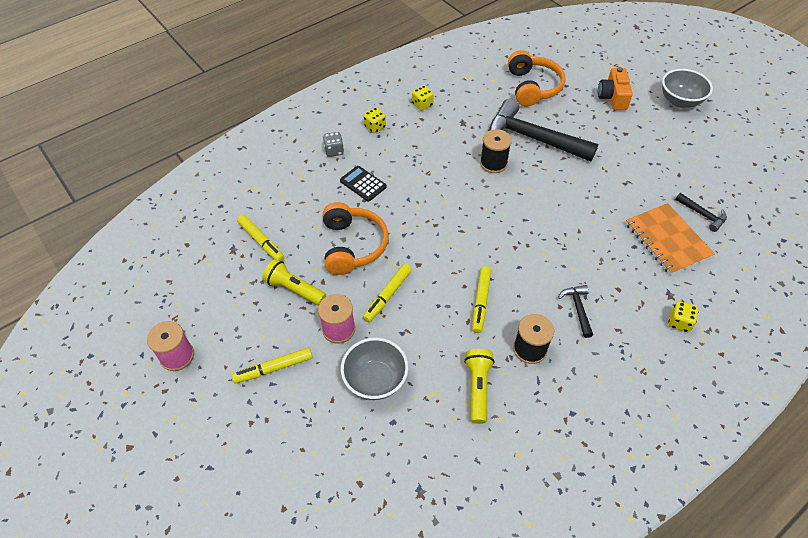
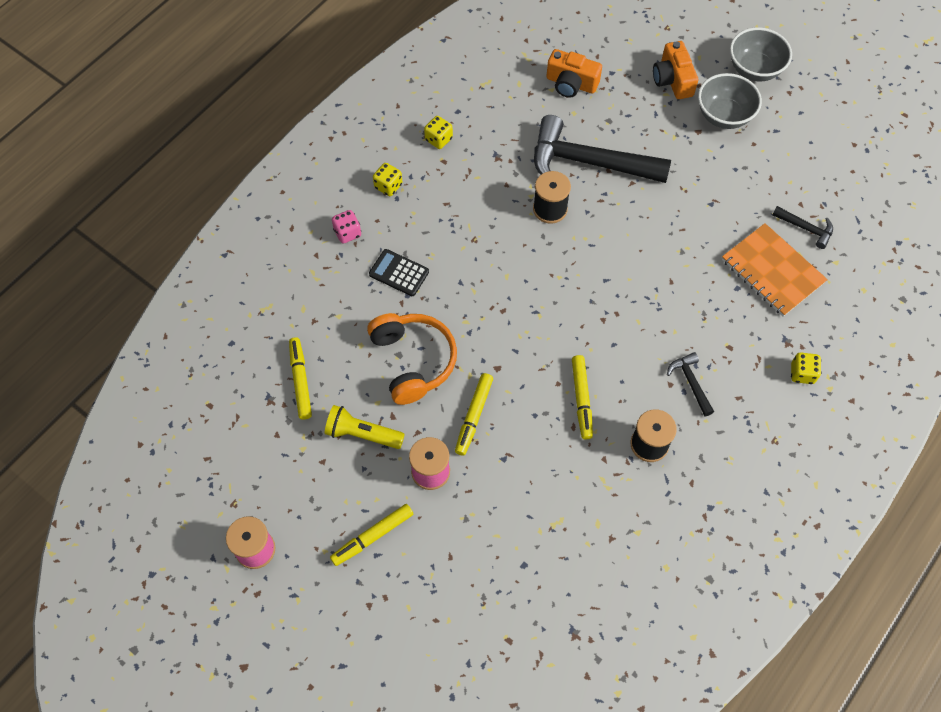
camera: 15 degrees left, 10 degrees up
(261, 241) = (300, 381): yellow marker -> yellow marker turned 135 degrees counterclockwise
(334, 151) = (347, 233): grey dice -> pink dice
(375, 380) = (491, 522): grey bowl -> grey bowl (724, 115)
(477, 388) = (604, 503): yellow flashlight -> none
(533, 87) = (571, 83): orange headphones -> orange camera

